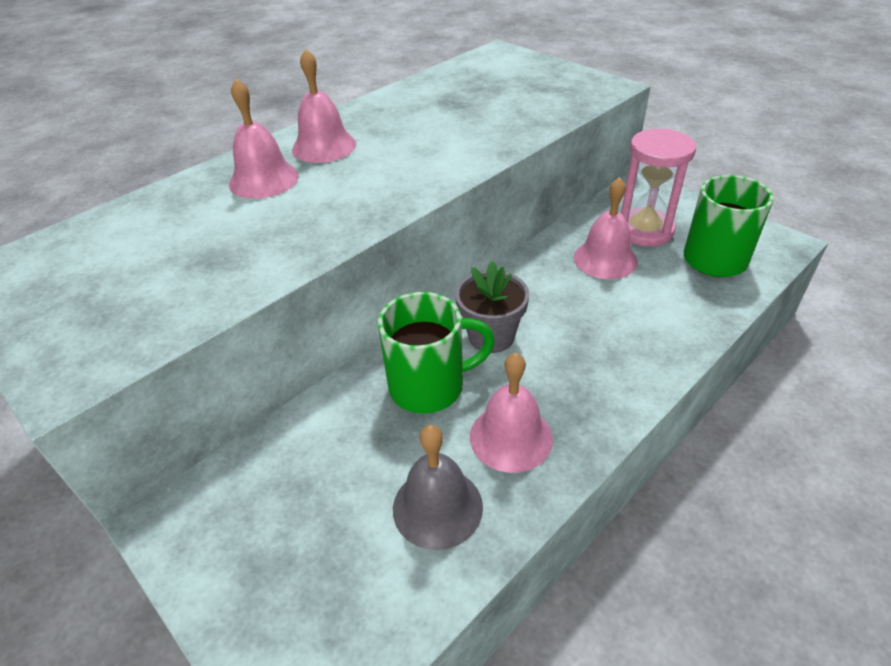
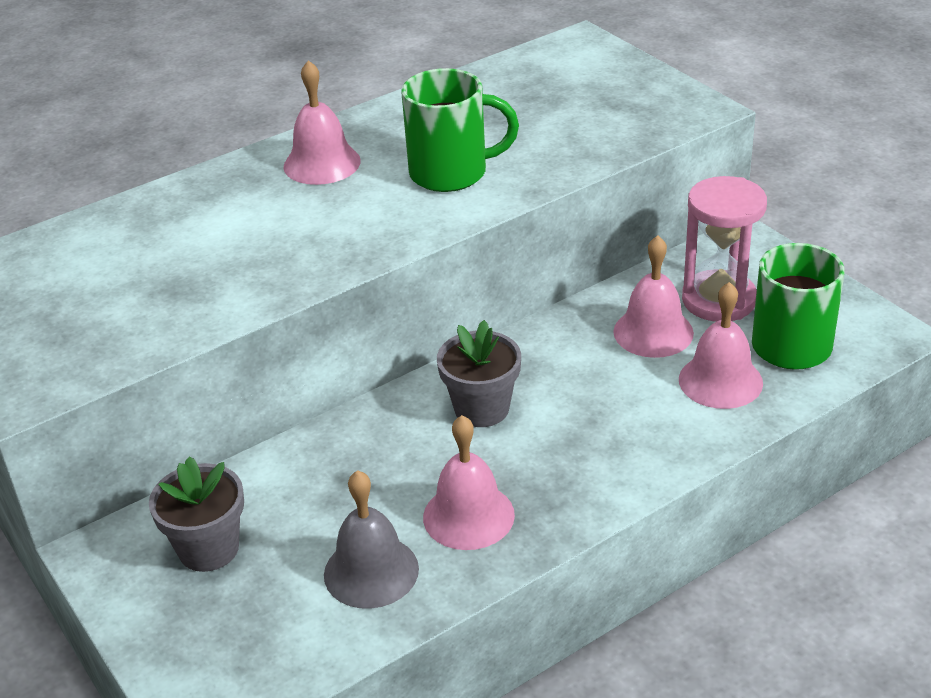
camera: 10 degrees right, 5 degrees down
(264, 180) = (245, 200): pink bell -> pink bell (720, 381)
(276, 503) = (208, 549): none -> grey flower pot
(430, 386) = (396, 454): green mug -> green mug (452, 173)

